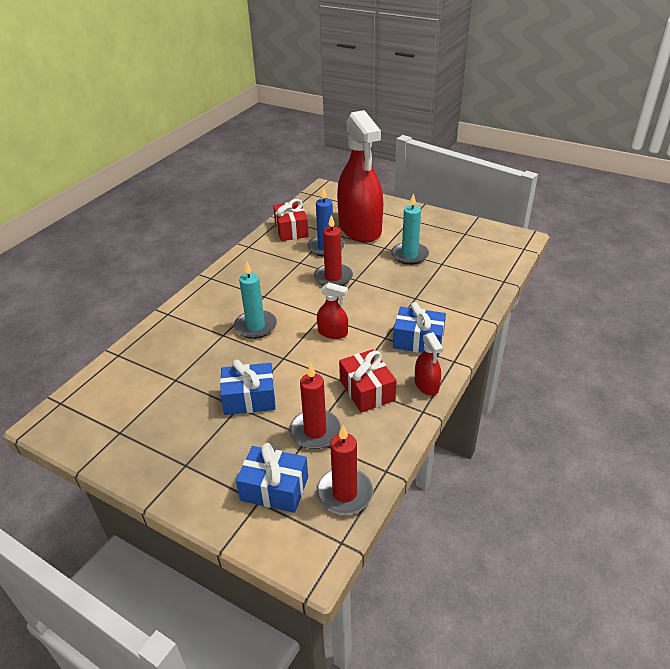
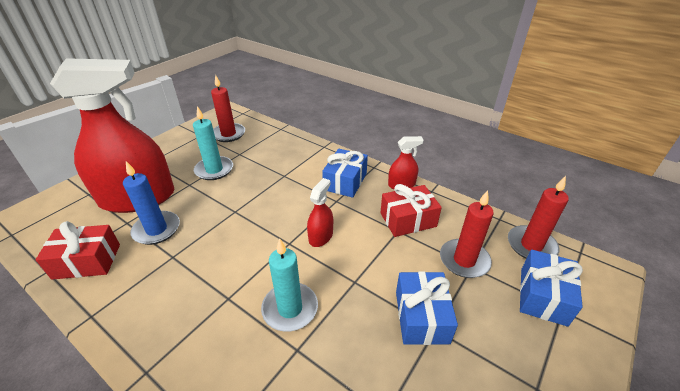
camera: 85 degrees left, 0 degrees up
(333, 277) = (222, 228): red candle -> red candle (228, 134)

